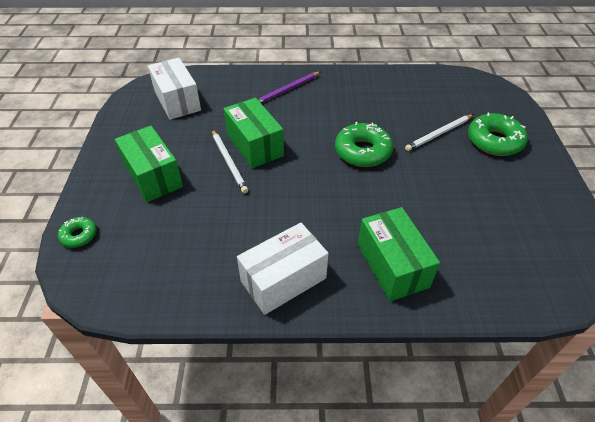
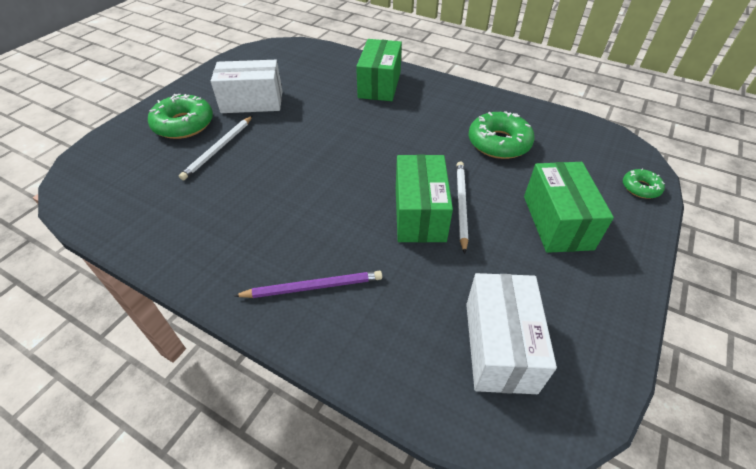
camera: 150 degrees left, 0 degrees up
(283, 280) = (462, 102): white box -> white box (252, 102)
(362, 151) = (311, 161): green donut -> green donut (499, 143)
(439, 134) = (218, 149): white pencil -> white pencil turned 120 degrees clockwise

